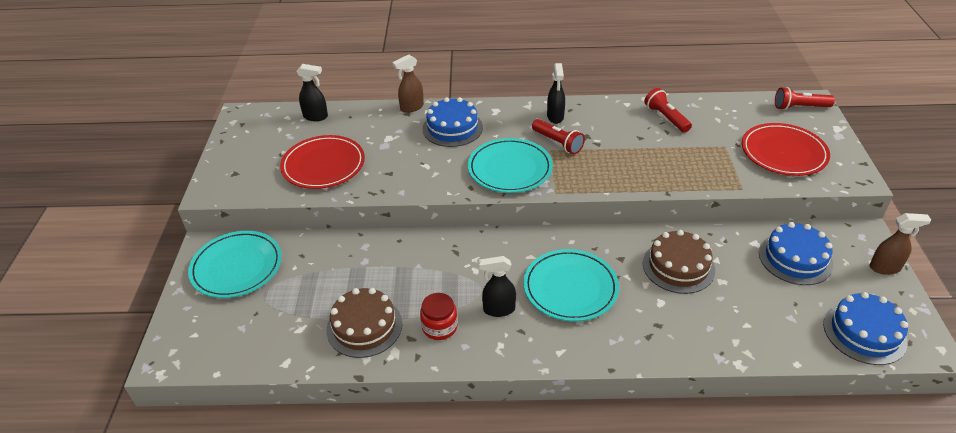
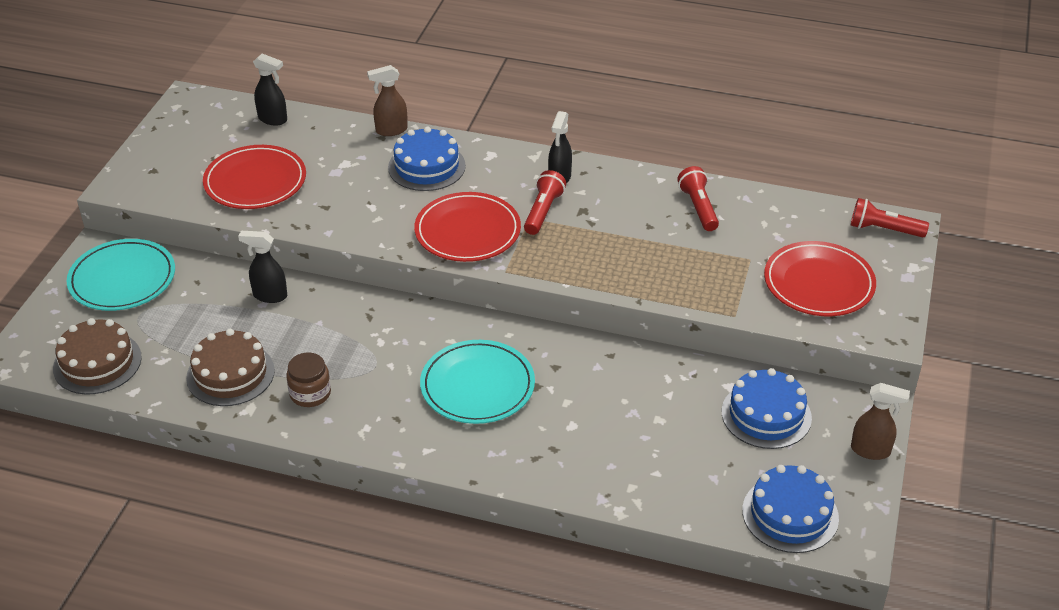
camera: 15 degrees right, 0 degrees up
(439, 327) = (310, 393): red jar -> brown jar
(498, 309) = (384, 390): black spray bottle -> black spray bottle (269, 295)
(510, 169) = (467, 231): turquoise plate -> red plate
(557, 143) = (543, 211): red flashlight -> red flashlight turned 135 degrees counterclockwise
(678, 266) = (618, 391): brown cake -> brown cake (97, 363)

